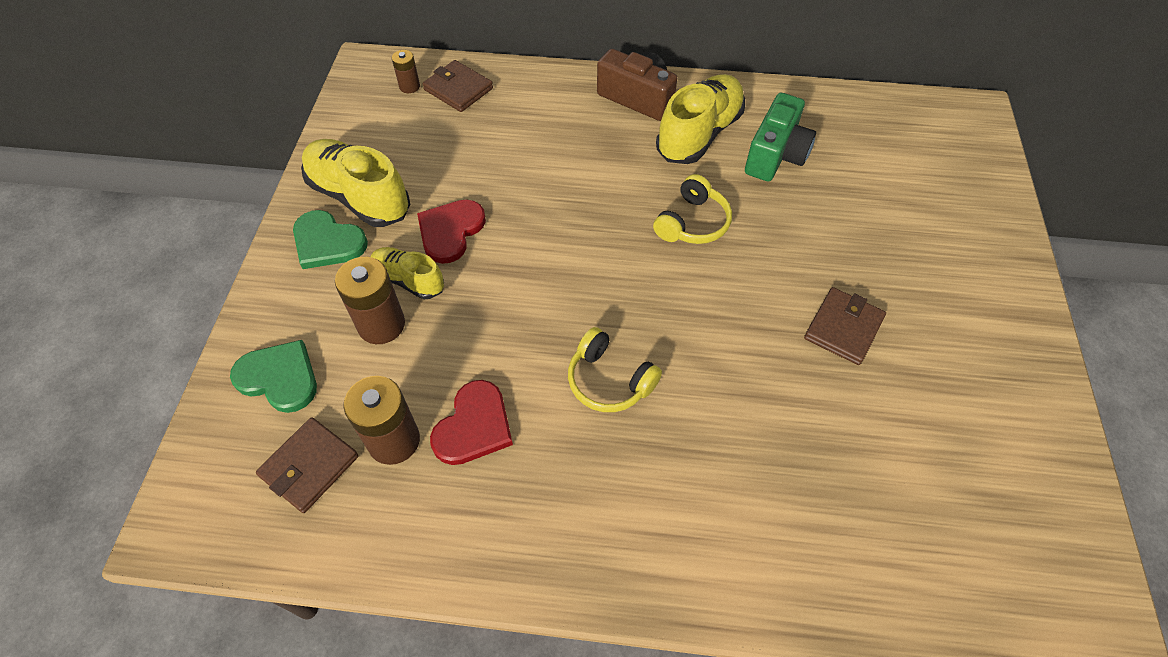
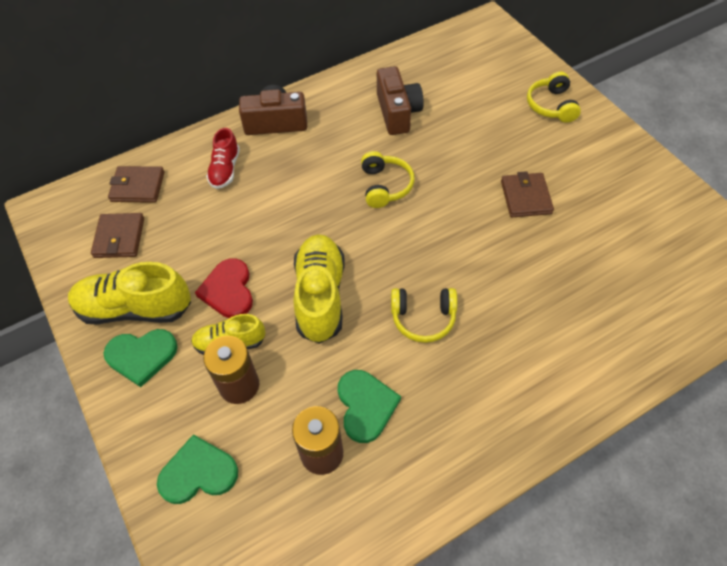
camera: 35 degrees left, 0 degrees up
(309, 466) = (279, 513): brown wallet -> brown wallet (119, 238)
(409, 86) = (96, 205): brown battery -> none
(474, 426) = (365, 406): red heart -> green heart
(549, 117) = (225, 169): none -> red shoe
(699, 134) = (338, 125): yellow shoe -> yellow shoe (320, 296)
(775, 155) = (397, 112): green camera -> brown camera
(972, 246) = (551, 105): none -> yellow headphones

